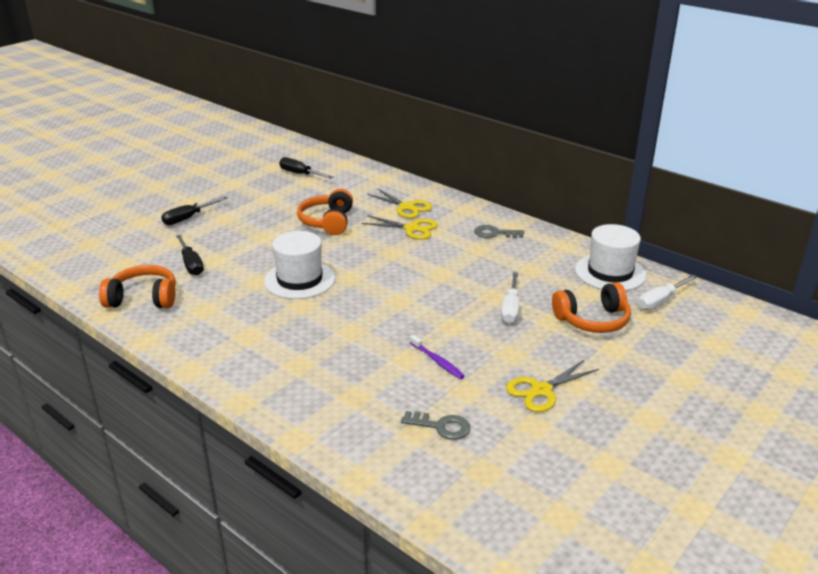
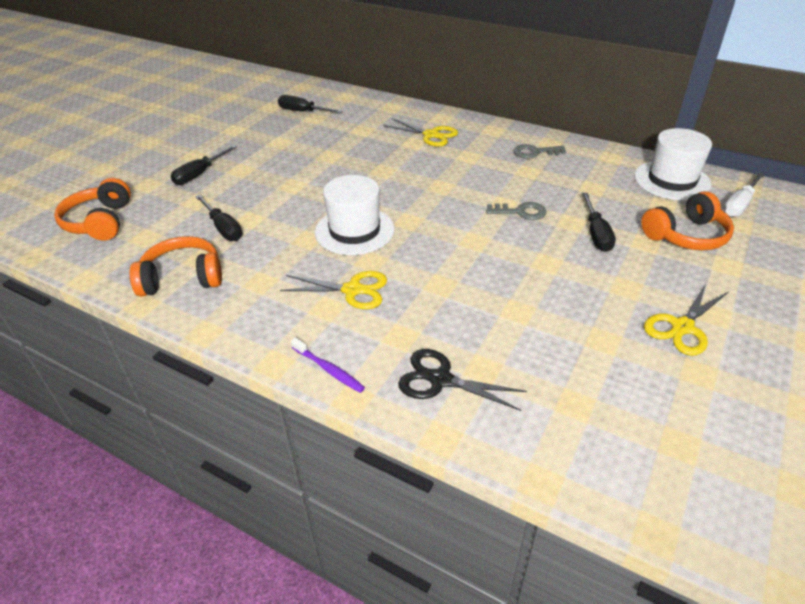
camera: 10 degrees left, 10 degrees up
(316, 399) = (440, 380): none -> black scissors
(327, 222) = (355, 160): orange headphones -> orange headphones (100, 222)
(412, 229) = (448, 157): yellow scissors -> yellow scissors (352, 290)
(437, 361) = (553, 308): purple toothbrush -> purple toothbrush (329, 369)
(441, 426) = (600, 391): grey key -> grey key (520, 212)
(511, 308) = (596, 234): white screwdriver -> black screwdriver

